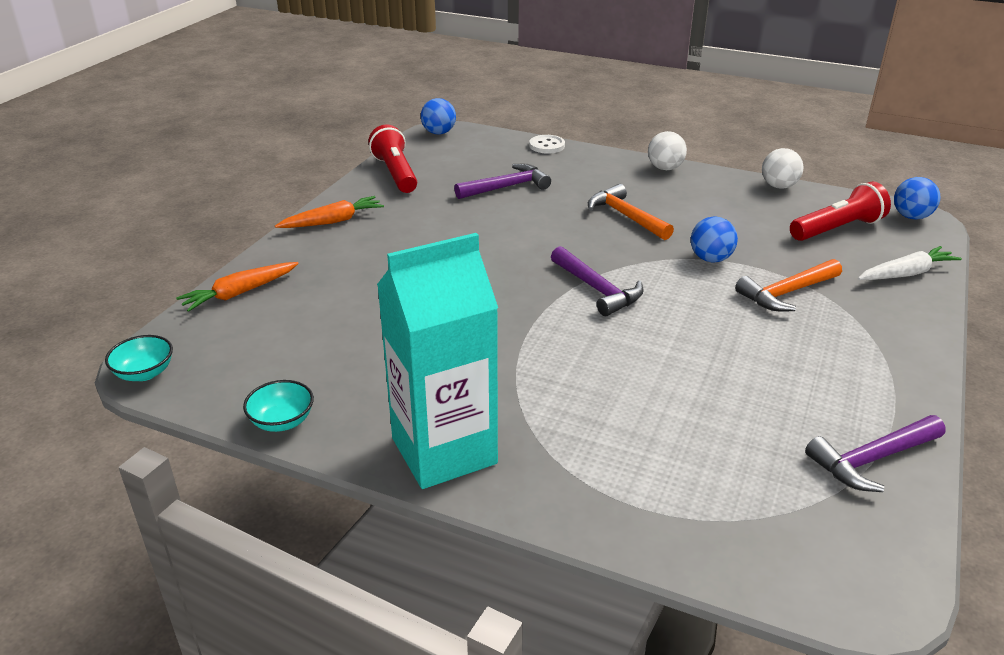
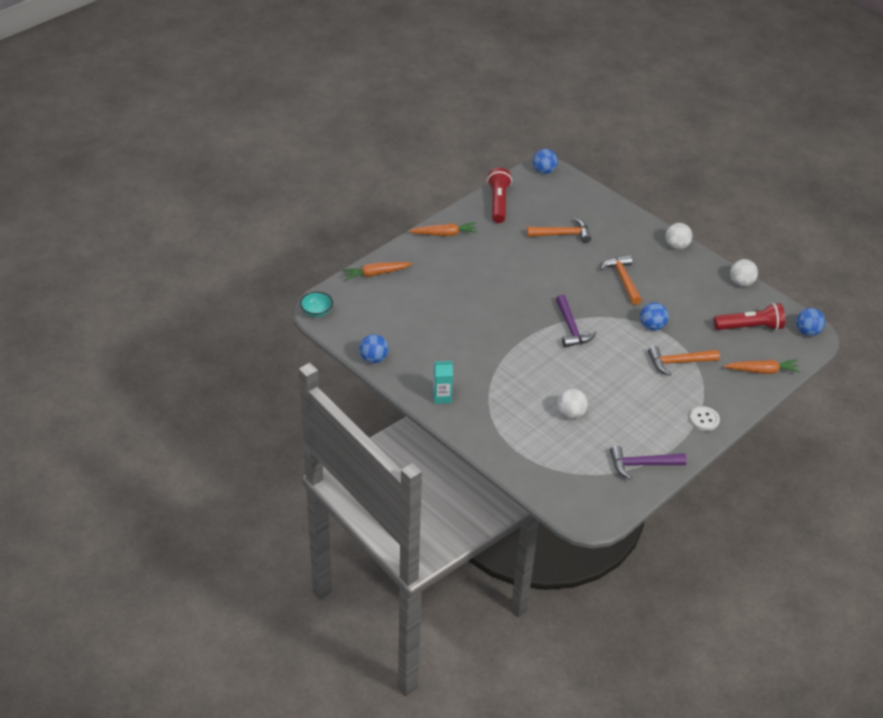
camera: 20 degrees right, 10 degrees up
(282, 421) = (373, 359): turquoise bowl -> blue ball
(444, 451) = (442, 397): turquoise carton -> turquoise carton, size x0.43
(507, 187) = (563, 234): purple hammer -> orange hammer
(547, 146) = (610, 203): white button -> white button (704, 419)
(688, 411) = (570, 414): none -> white ball
(906, 274) = (762, 371): white carrot -> orange carrot

